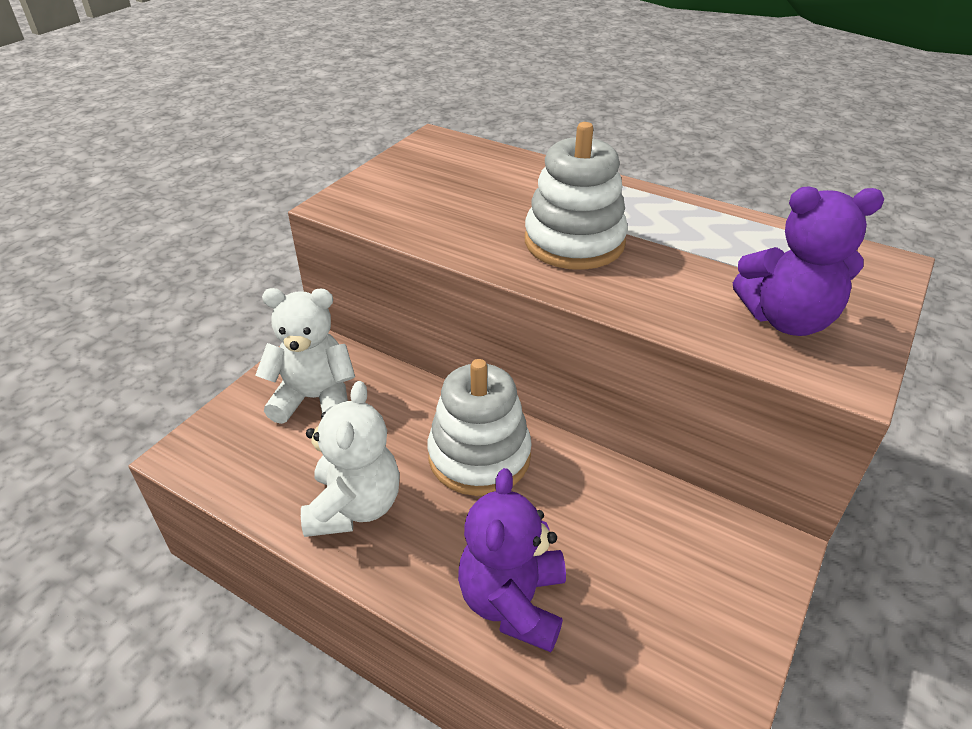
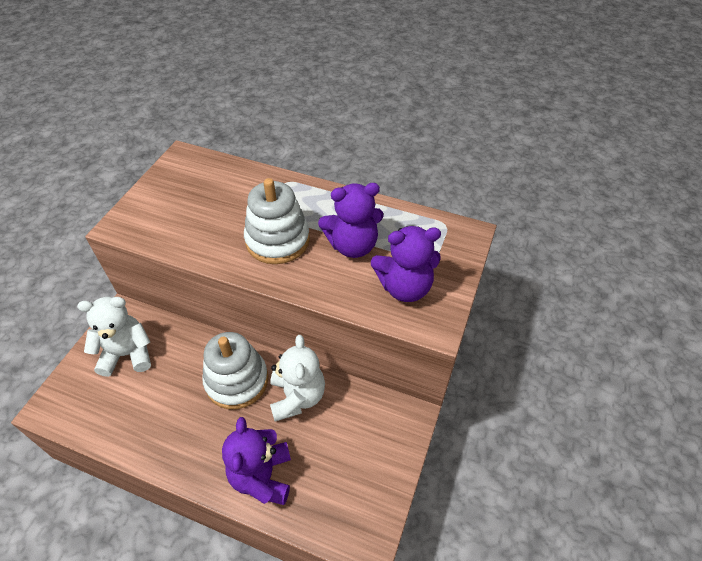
camera: 10 degrees left, 10 degrees up
(354, 507) = (162, 428): white teddy bear -> white teddy bear (297, 397)
(695, 259) = (352, 245): none -> purple teddy bear

